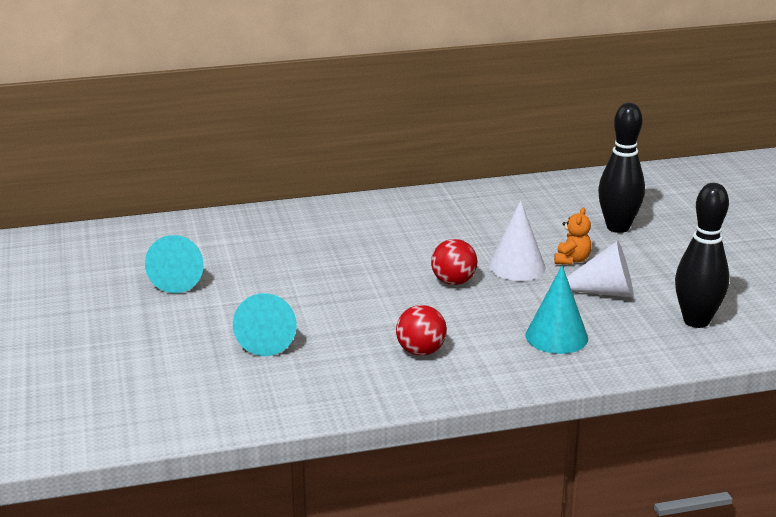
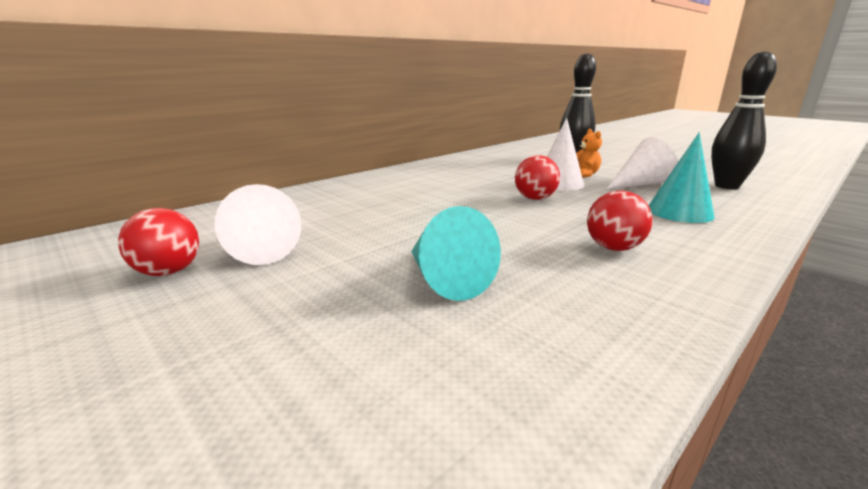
camera: 30 degrees left, 5 degrees down
(115, 283) = (168, 272): none -> red ball
(179, 278) = (261, 249): turquoise cone -> white cone

